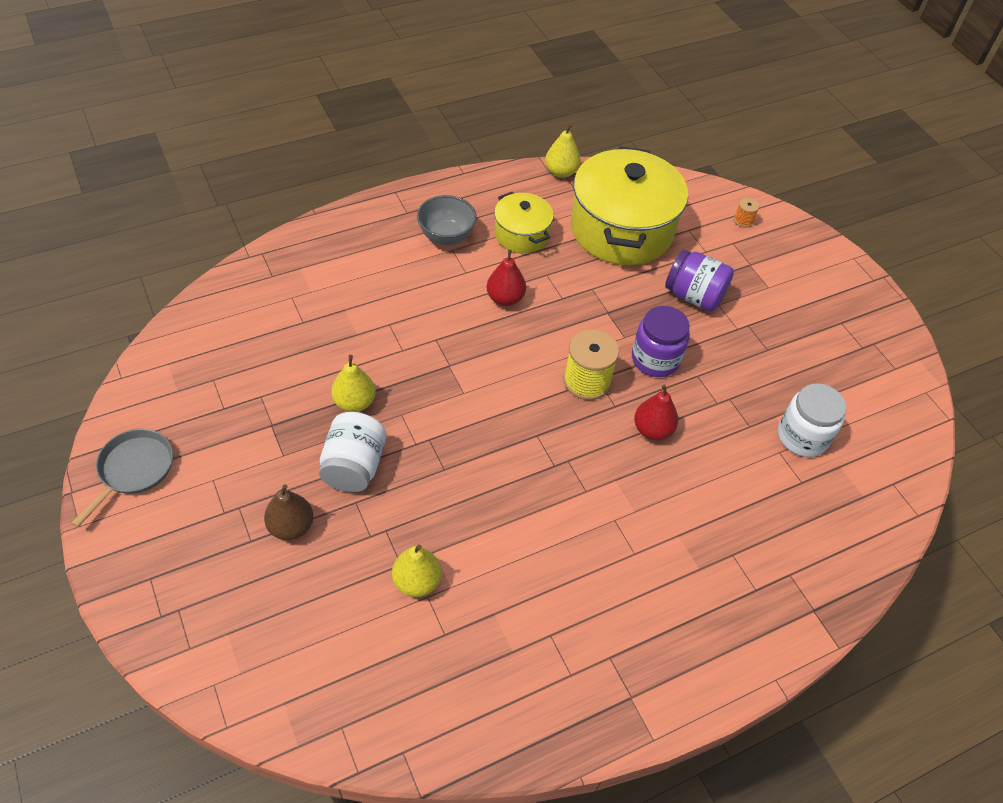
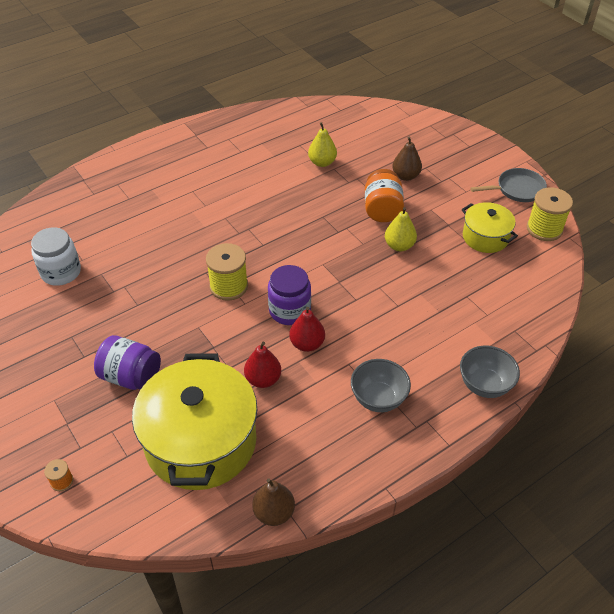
camera: 175 degrees right, 5 degrees down
(134, 470) = (517, 189): grey pan -> grey pan turned 120 degrees counterclockwise
(144, 395) = (544, 229): none -> yellow spool
(336, 231) = (484, 385): none -> grey bowl
(354, 466) = (382, 209): white jar -> orange jar
(521, 234) = (304, 415): yellow pot -> yellow pot (485, 237)
(561, 172) = (274, 512): yellow pear -> brown pear
(652, 430) = (177, 260): red pear -> red pear (263, 379)
(655, 359) = (172, 312): purple jar -> purple jar (289, 310)

